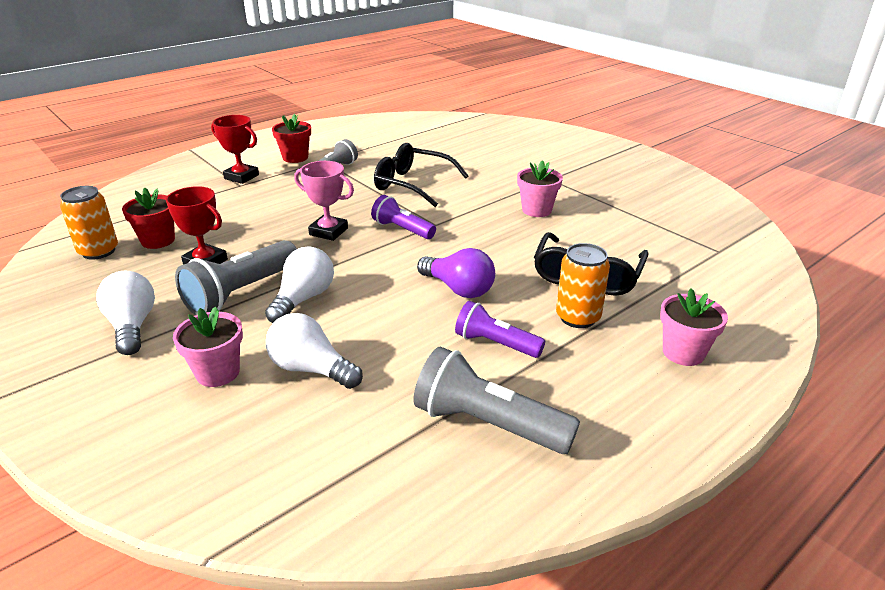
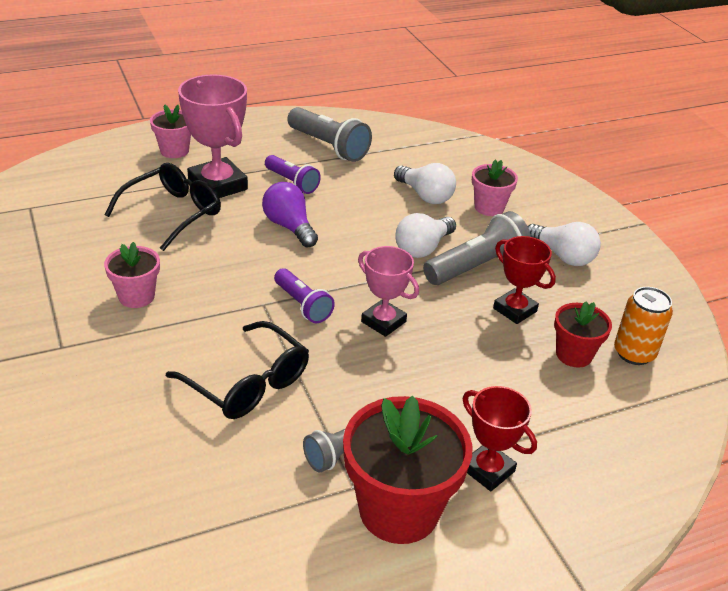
camera: 165 degrees left, 5 degrees up
(132, 326) = (562, 256): white light bulb -> white light bulb turned 45 degrees counterclockwise
(295, 157) = (399, 510): red flower pot -> red flower pot, size x1.82
(578, 317) = (218, 185): orange can -> pink trophy

